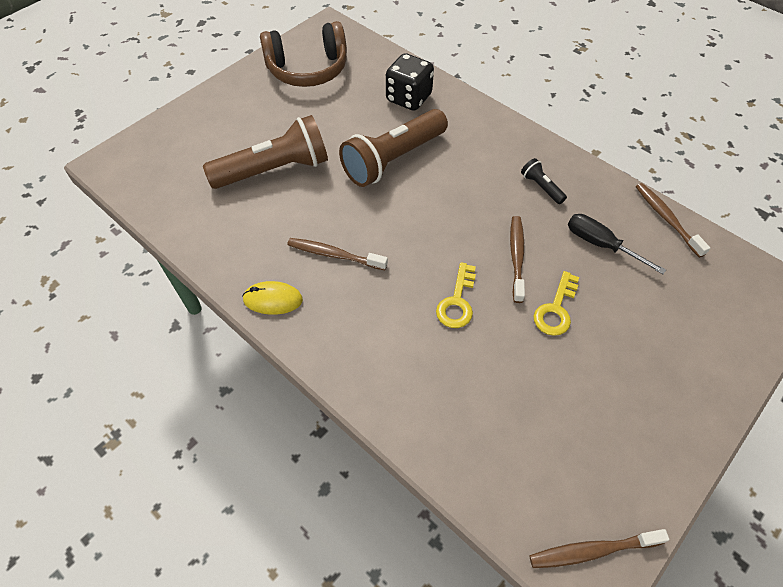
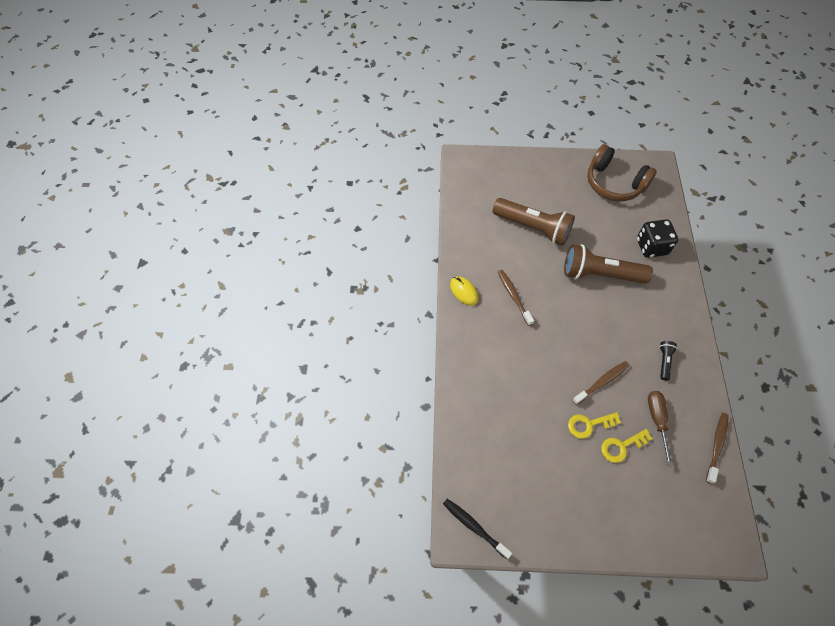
camera: 50 degrees right, 5 degrees up
(457, 301) = (545, 373): yellow key -> yellow key (621, 446)
(592, 550) = (474, 527): brown toothbrush -> black toothbrush
(600, 244) = (657, 420): black screwdriver -> brown screwdriver

